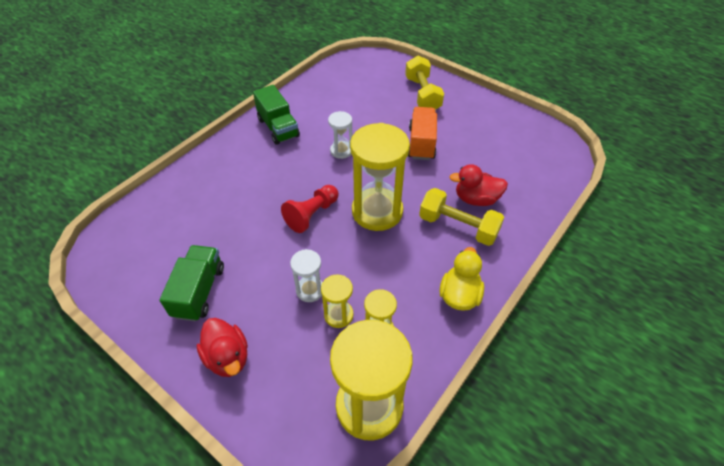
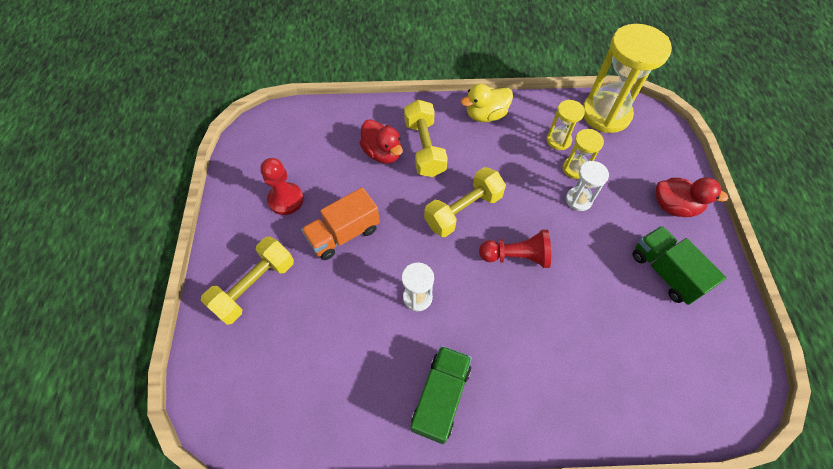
camera: 130 degrees left, 10 degrees up
(199, 291) = (665, 272): green truck -> green truck turned 90 degrees clockwise
(228, 357) = (674, 206): red duck -> red duck turned 90 degrees clockwise
(377, 211) = (463, 210): yellow hourglass -> yellow dumbbell
(477, 131) = (286, 199): none -> red pawn

